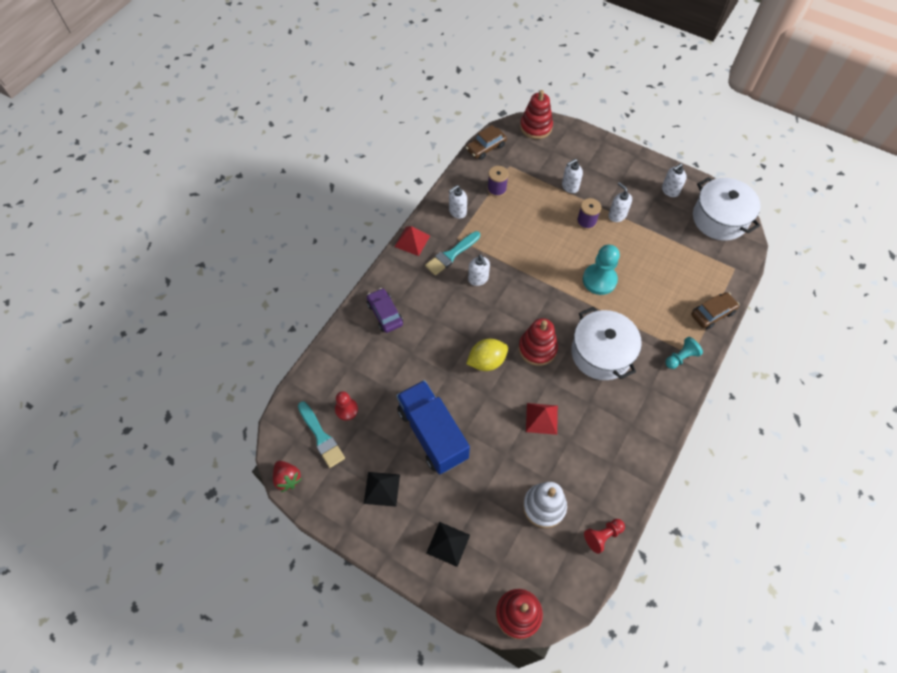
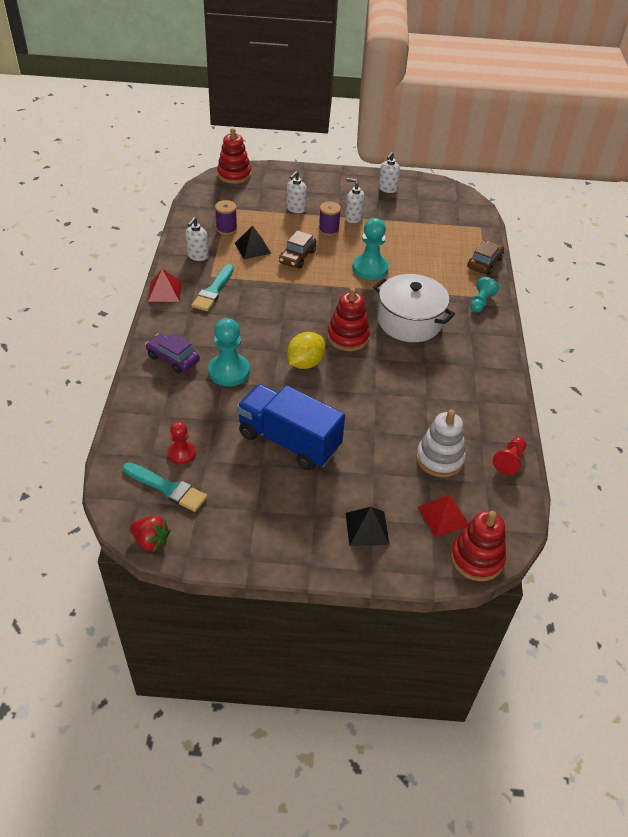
camera: 30 degrees left, 15 degrees down
(382, 488) = (265, 508): black pyramid -> black pyramid (252, 248)
(421, 344) = (229, 371): none -> turquoise pawn
(478, 279) = (253, 301): white soap dispenser -> none
(485, 147) = (194, 201): brown car -> brown car (297, 257)
(541, 418) = (389, 390): red pyramid -> red pyramid (443, 516)
(719, 219) = (443, 197): white pot -> none

